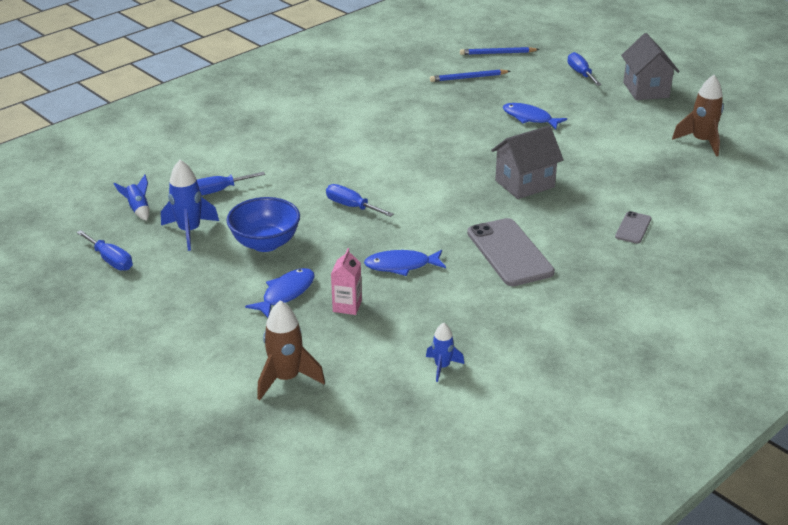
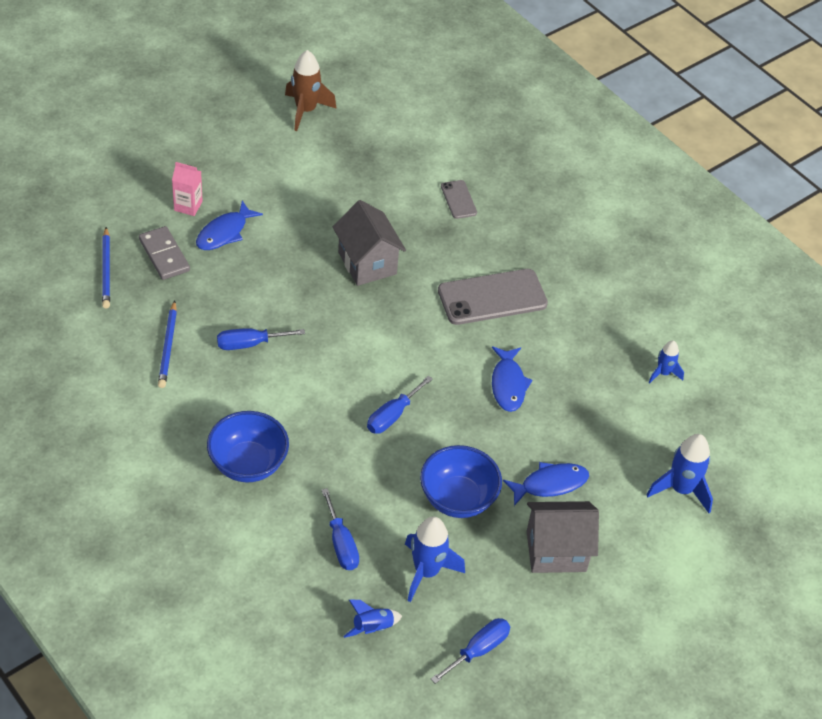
camera: 90 degrees left, 15 degrees up
(286, 293) = (550, 484): blue fish -> blue fish turned 120 degrees clockwise
(286, 379) = (681, 489): brown rocket -> blue rocket
(292, 147) = (248, 464): none -> blue bowl
(347, 306) = (573, 435): pink carton -> pink carton (188, 206)
(493, 97) = (164, 255): none -> grey domino
(497, 53) = (44, 231): blue pencil -> blue pencil (168, 346)
(580, 73) = (124, 167): blue screwdriver -> blue screwdriver (249, 344)
(633, 228) = (458, 199): grey phone -> grey phone turned 45 degrees clockwise
(646, 90) = (181, 123): grey house -> grey house (556, 551)

